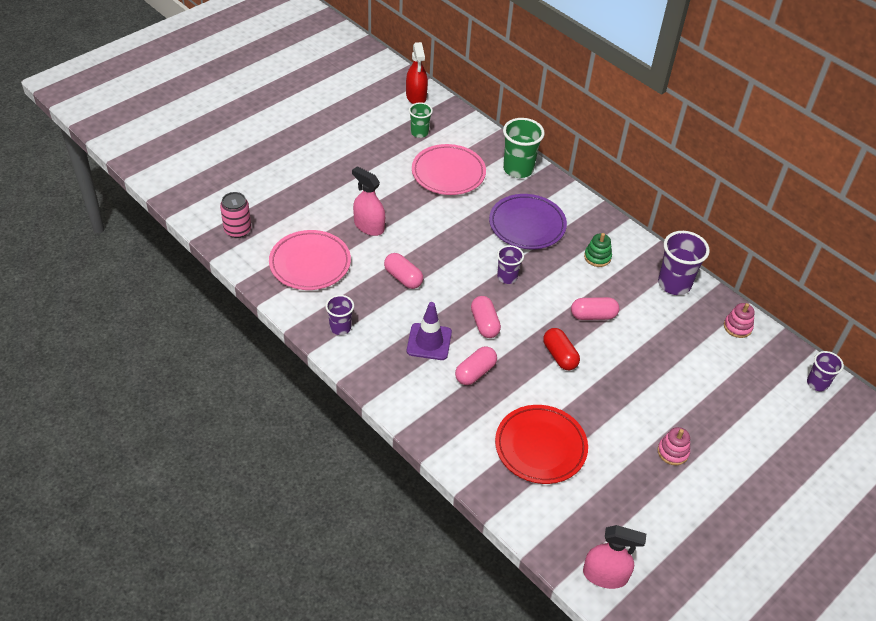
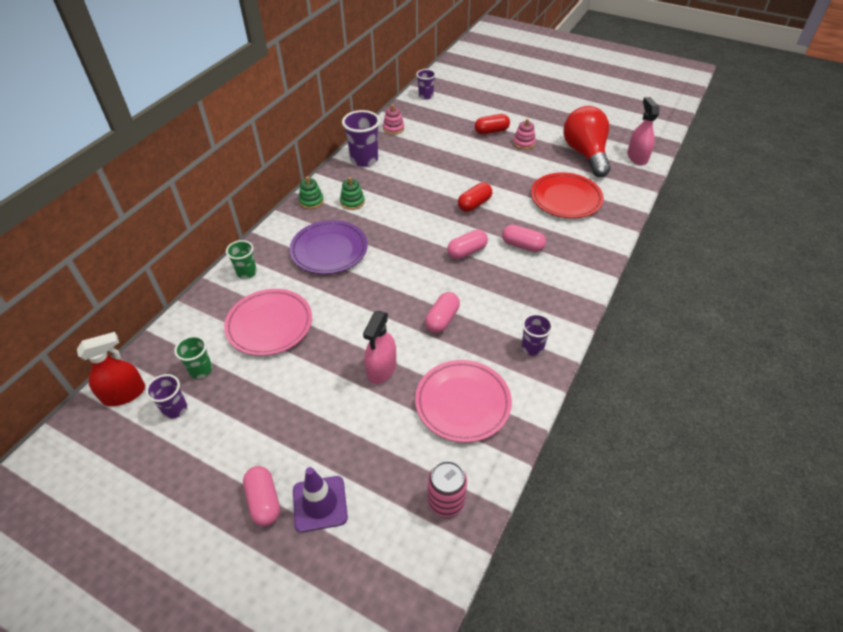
camera: 105 degrees left, 0 degrees up
(429, 342) = (509, 281): purple traffic cone -> purple traffic cone (320, 504)
(507, 277) = (404, 249): purple cup -> purple cup (175, 409)
(518, 169) = (246, 272): green cup -> green cup, size x0.60
(593, 315) = (421, 194): pink capsule -> pink capsule (264, 501)
(608, 227) = (311, 201): none -> green stacking toy
(629, 513) = (585, 154): none -> red light bulb
(710, 426) = (491, 131): none -> red capsule

